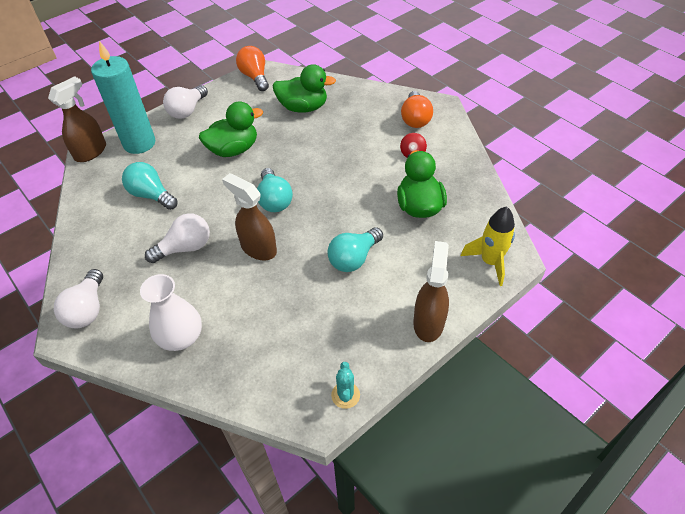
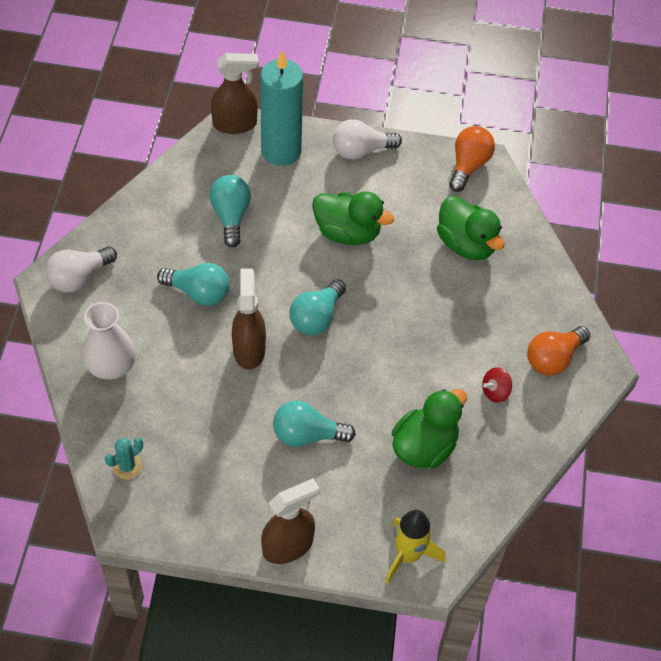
camera: 45 degrees right, 5 degrees up
(185, 248) = (198, 293): white light bulb -> turquoise light bulb
(345, 395) = (159, 529): turquoise cactus -> turquoise cactus (127, 466)

